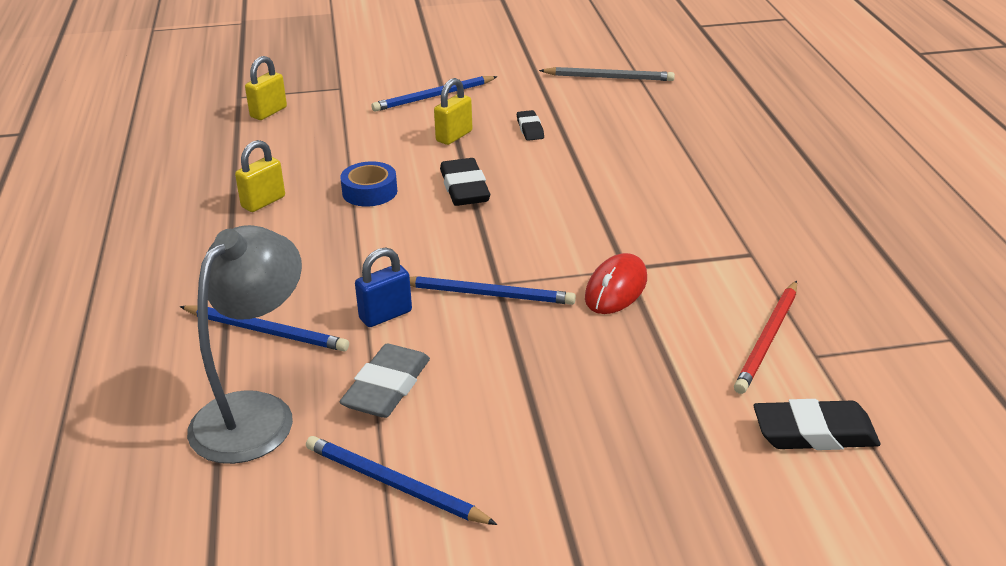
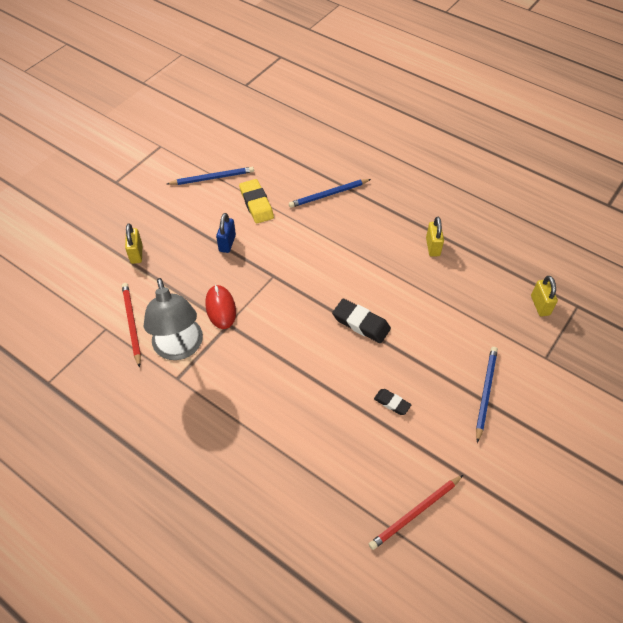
camera: 135 degrees right, 20 degrees up
(255, 413) = (286, 169): grey lamp -> grey lamp (179, 348)
(369, 192) = (399, 287): blue tape -> none
(385, 315) = (296, 230): blue padlock -> blue padlock (227, 243)
(387, 387) = (256, 204): grey eraser -> yellow eraser
(454, 136) = (421, 362): yellow padlock -> yellow padlock (136, 254)
(487, 294) = (271, 267): blue pencil -> none
(608, 77) = (416, 512): grey pencil -> red pencil
(814, 433) = (85, 287): black eraser -> none

